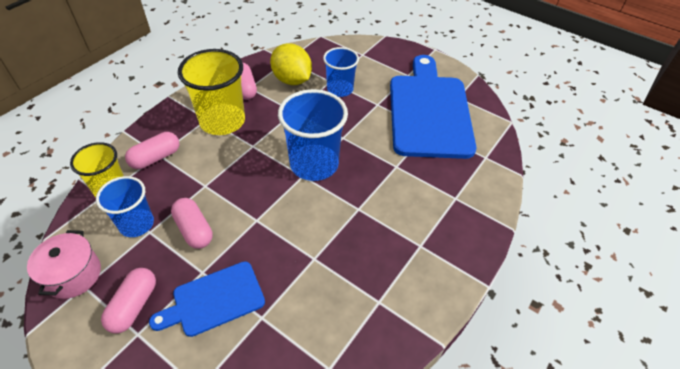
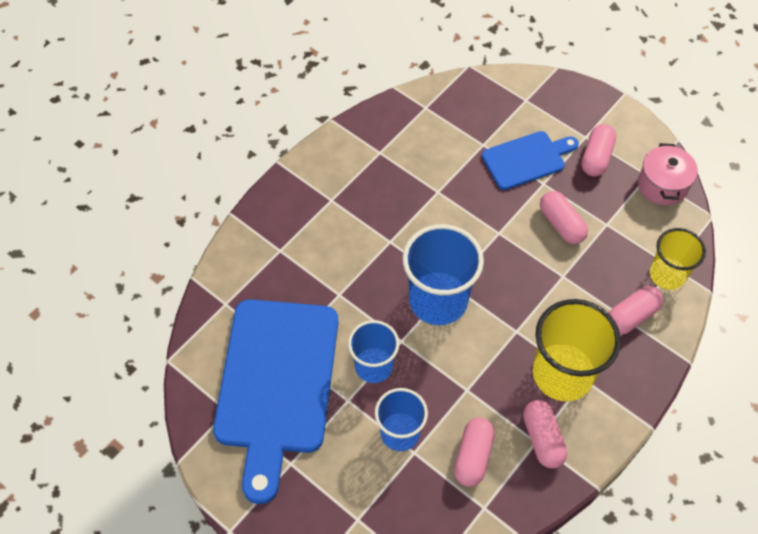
camera: 175 degrees left, 10 degrees up
(136, 224) = (622, 233): blue cup -> blue cup (373, 366)
(292, 80) = (473, 456): yellow lemon -> pink capsule

